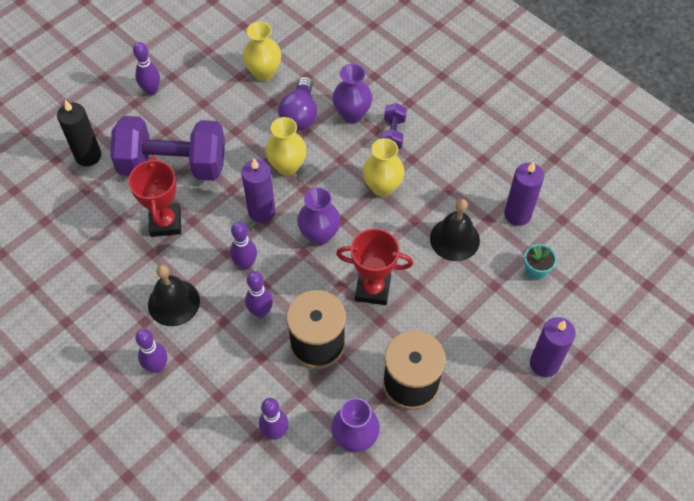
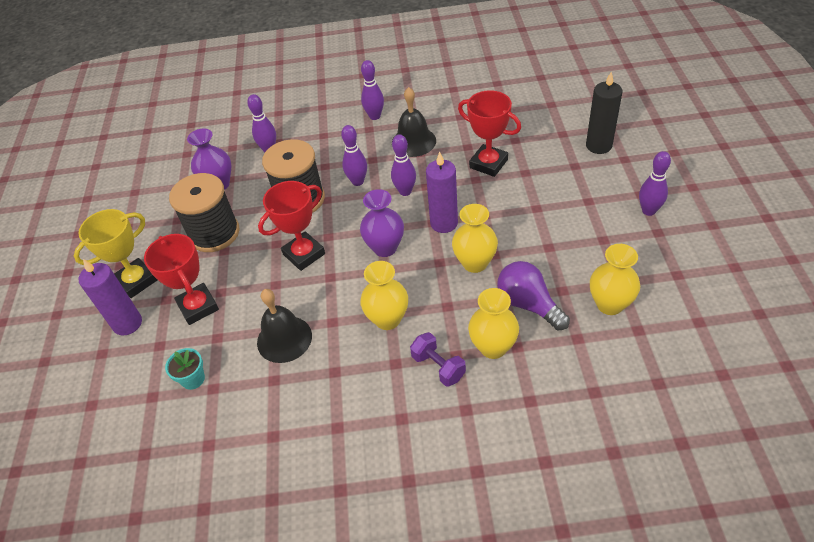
camera: 135 degrees right, 10 degrees down
(173, 165) = (544, 190): purple dumbbell -> none
(352, 114) = (493, 347): purple vase -> yellow vase
(484, 324) = (198, 307): none -> red trophy
(507, 400) = (136, 281): none -> yellow trophy
(517, 214) = (253, 409): purple candle -> none

